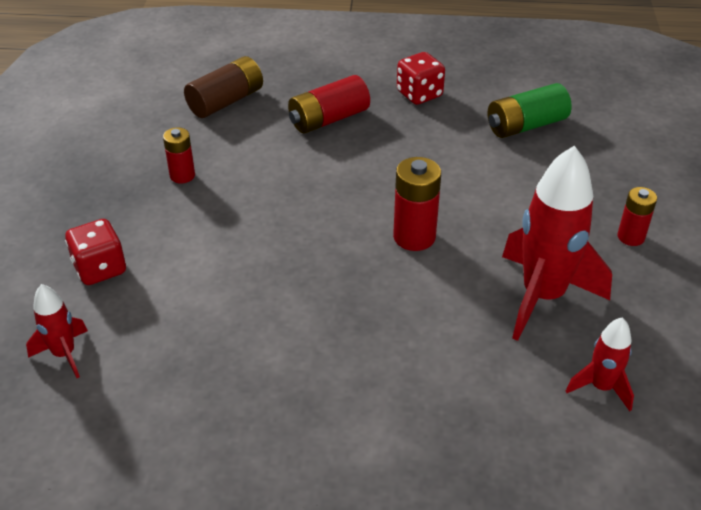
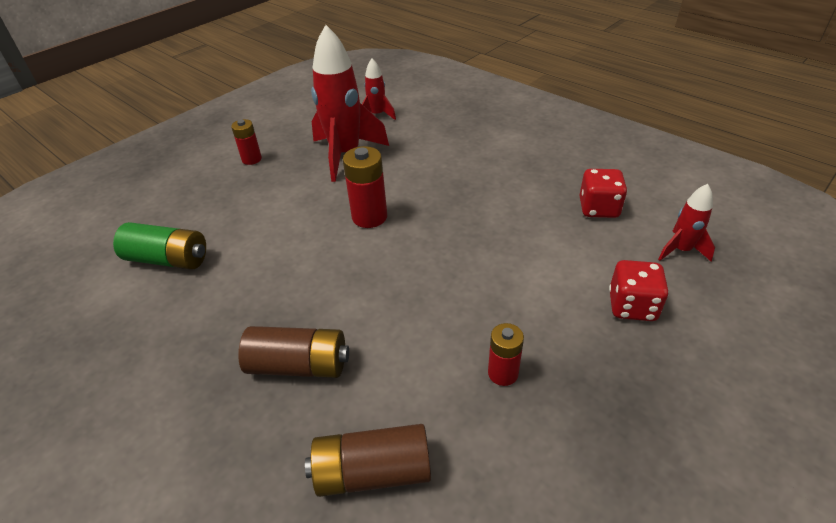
camera: 140 degrees left, 0 degrees up
(329, 119) = (299, 365): red battery -> brown battery
(419, 94) = (184, 345): red dice -> red dice (598, 208)

